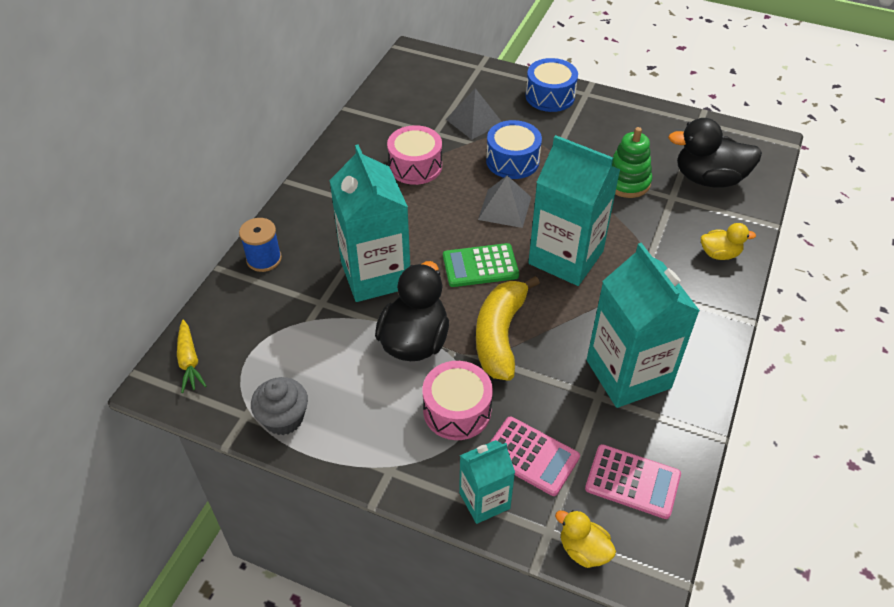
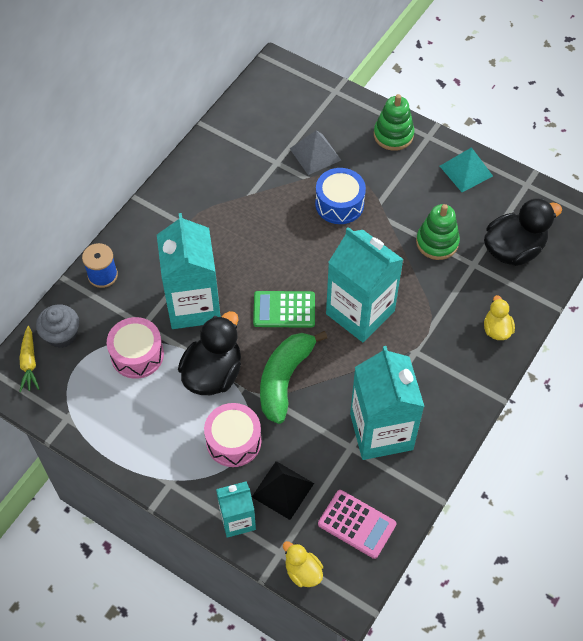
camera: 10 degrees right, 10 degrees up
(283, 418) = (96, 426): grey cupcake -> grey cupcake (61, 335)
(415, 166) = (250, 197): pink drum -> pink drum (137, 354)
(500, 335) = (284, 379): yellow banana -> green banana
(505, 208) = (320, 254): grey pyramid -> none
(531, 456) = (282, 490): pink calculator -> black pyramid
(550, 96) = (393, 135): blue drum -> green stacking toy
(634, 117) = (466, 171): none -> turquoise pyramid
(709, 179) = (513, 249): black duck -> black duck turned 135 degrees clockwise
(719, 254) = (496, 329): yellow duck -> yellow duck turned 105 degrees counterclockwise

